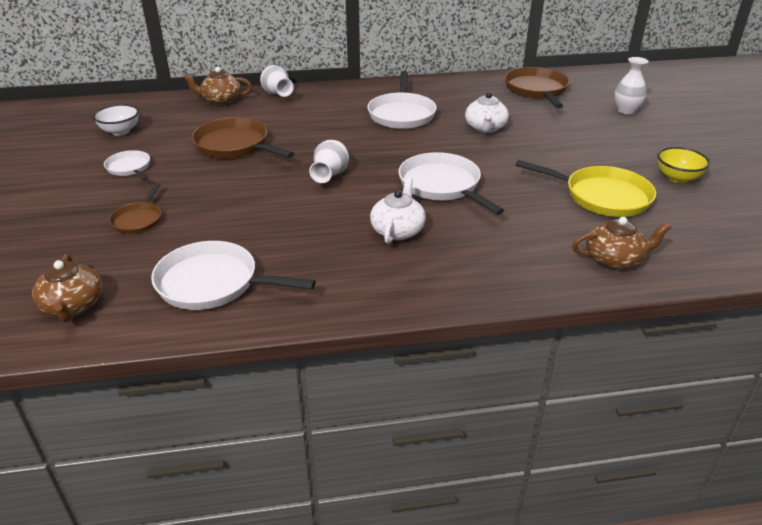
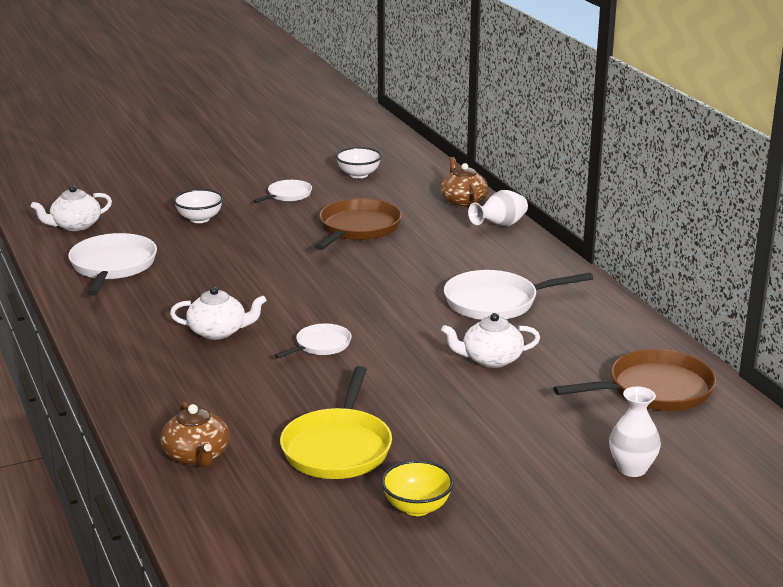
camera: 75 degrees right, 10 degrees down
(73, 306) = (75, 225): brown teapot -> white teapot
(138, 220) = (199, 219): brown pan -> white bowl
(330, 175) = (316, 284): white vase -> none
(442, 185) = (321, 345): white pan -> white pan, size x0.56

